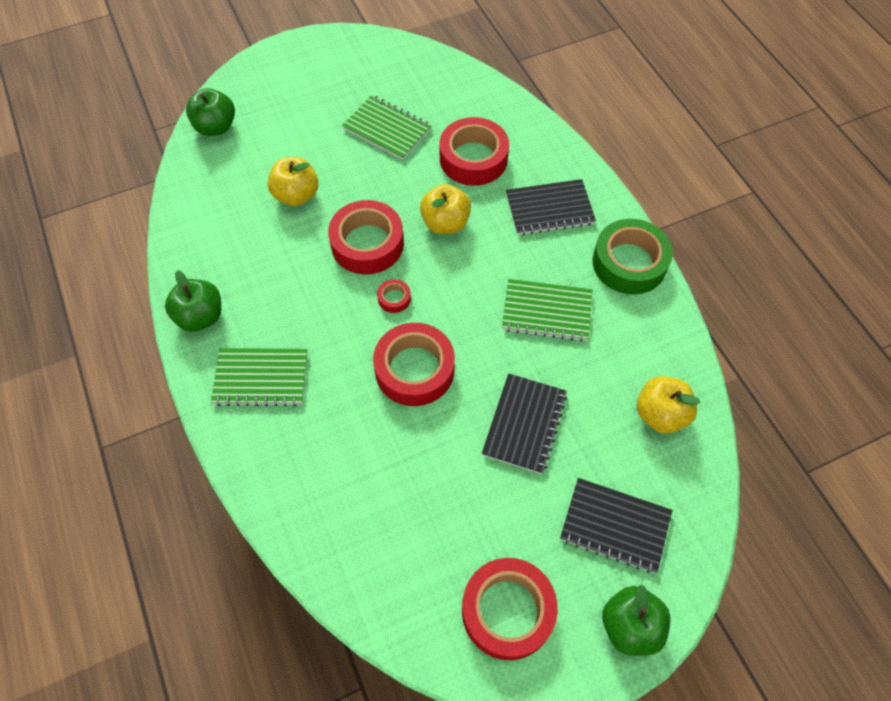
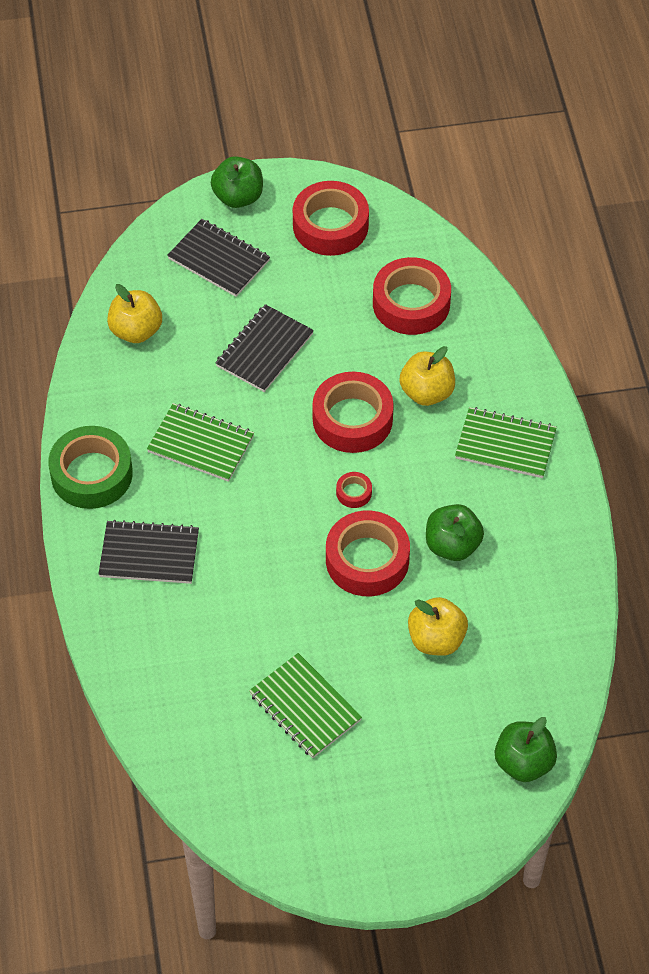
camera: 165 degrees left, 5 degrees down
(200, 317) = (561, 519): green apple -> green apple (452, 545)
(445, 223) = (273, 564): yellow apple -> yellow apple (427, 392)
(473, 158) = (212, 639): red tape -> red tape (411, 303)

